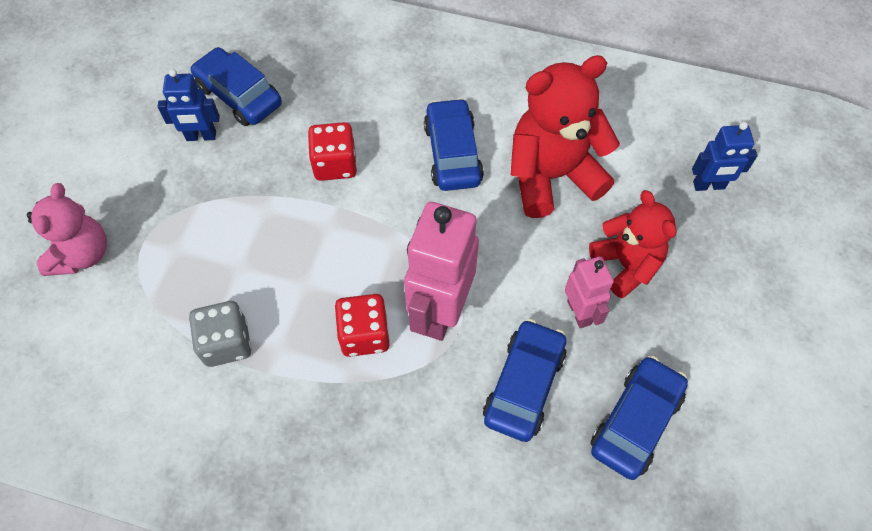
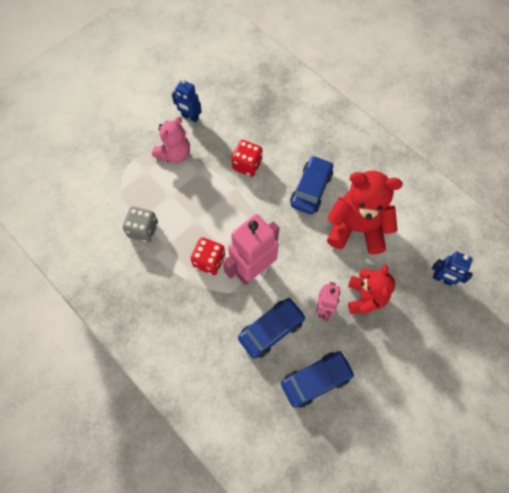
camera: 30 degrees right, 5 degrees up
(82, 254) = (103, 151): pink teddy bear -> pink teddy bear (174, 154)
(239, 95) = (221, 104): blue car -> none

